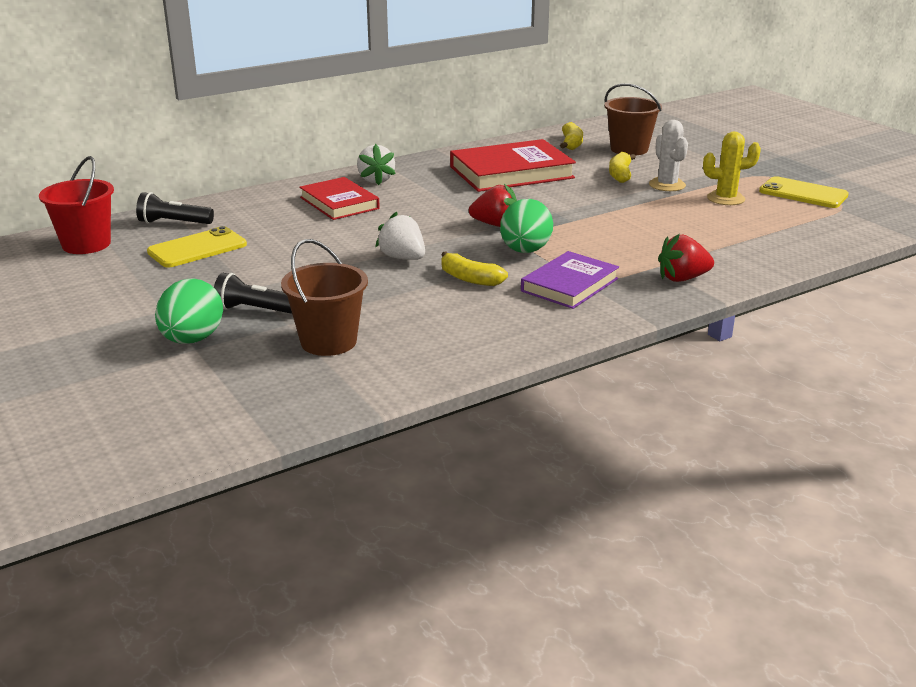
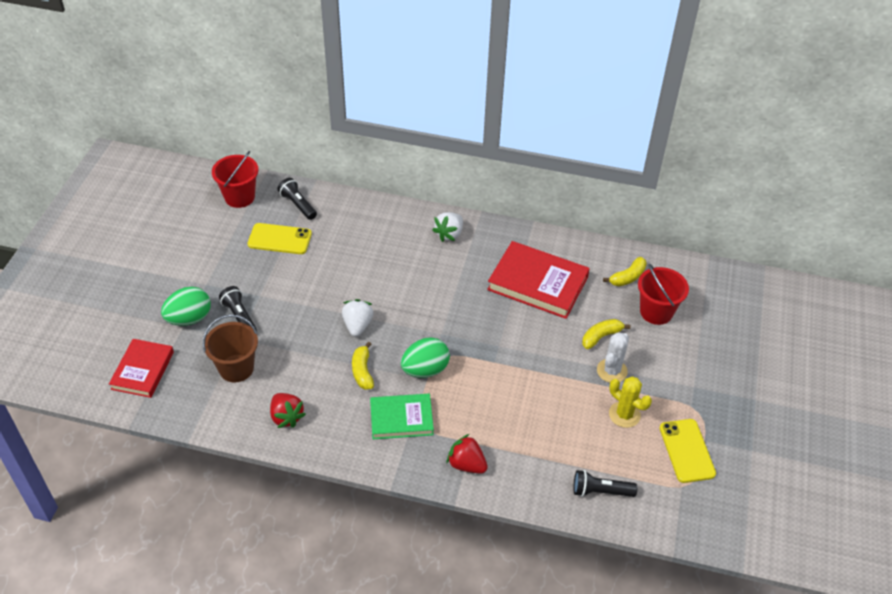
camera: 45 degrees right, 20 degrees up
(339, 203) = (398, 245): red book -> red book (142, 370)
(495, 225) = (447, 332): red strawberry -> red strawberry (286, 417)
(570, 285) = (401, 419): purple book -> green book
(629, 149) = (656, 312): brown bucket -> red bucket
(803, 238) = (600, 491): none -> black flashlight

